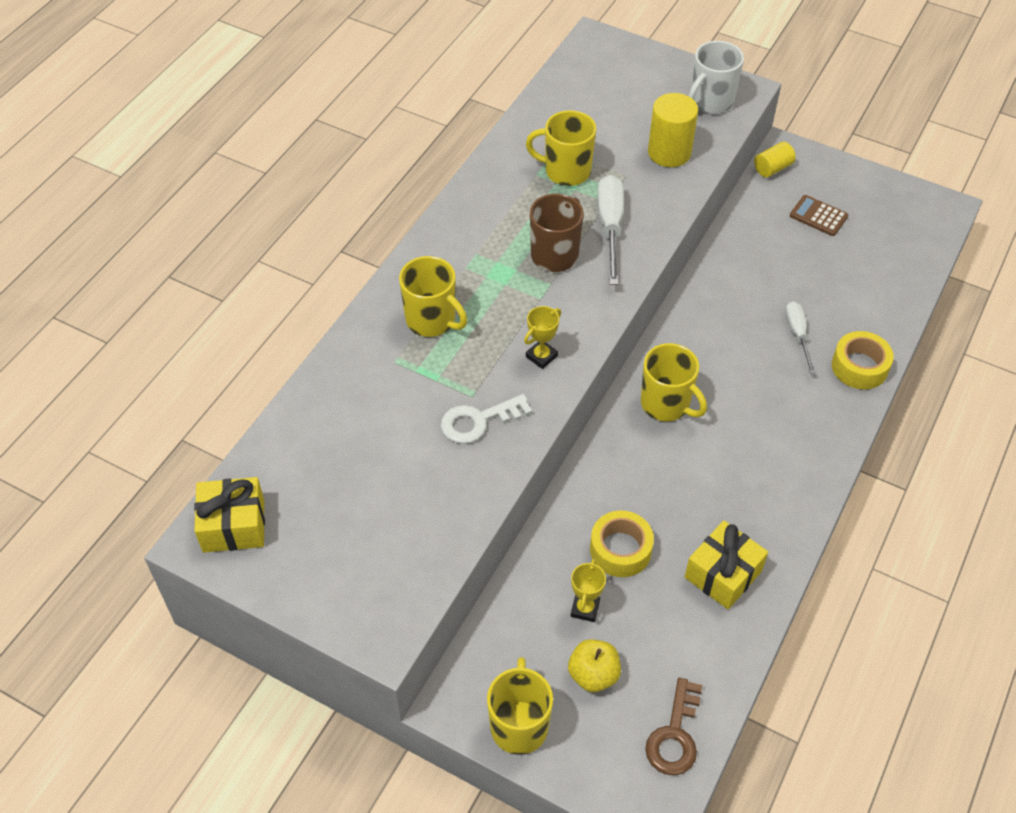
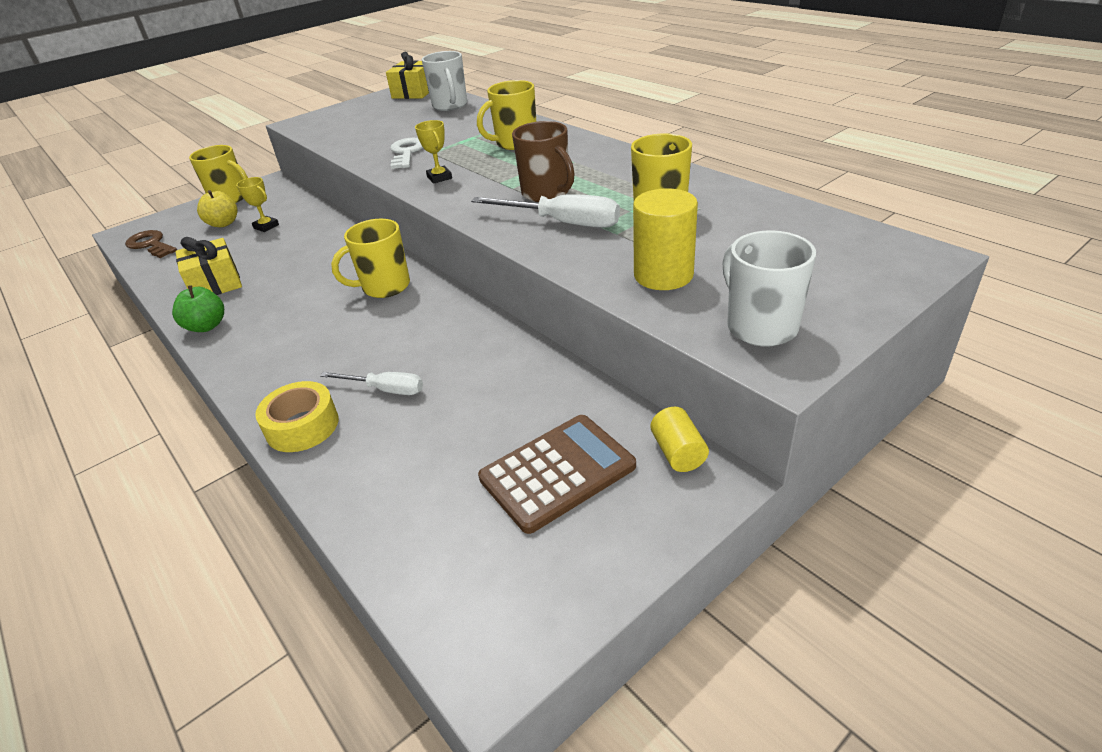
camera: 115 degrees right, 15 degrees down
(298, 445) = (450, 106): none -> white mug
(620, 550) = (288, 245): yellow tape -> none
(791, 525) = (206, 326): none -> green apple
(818, 216) = (557, 472): brown calculator -> brown calculator, size x1.71

